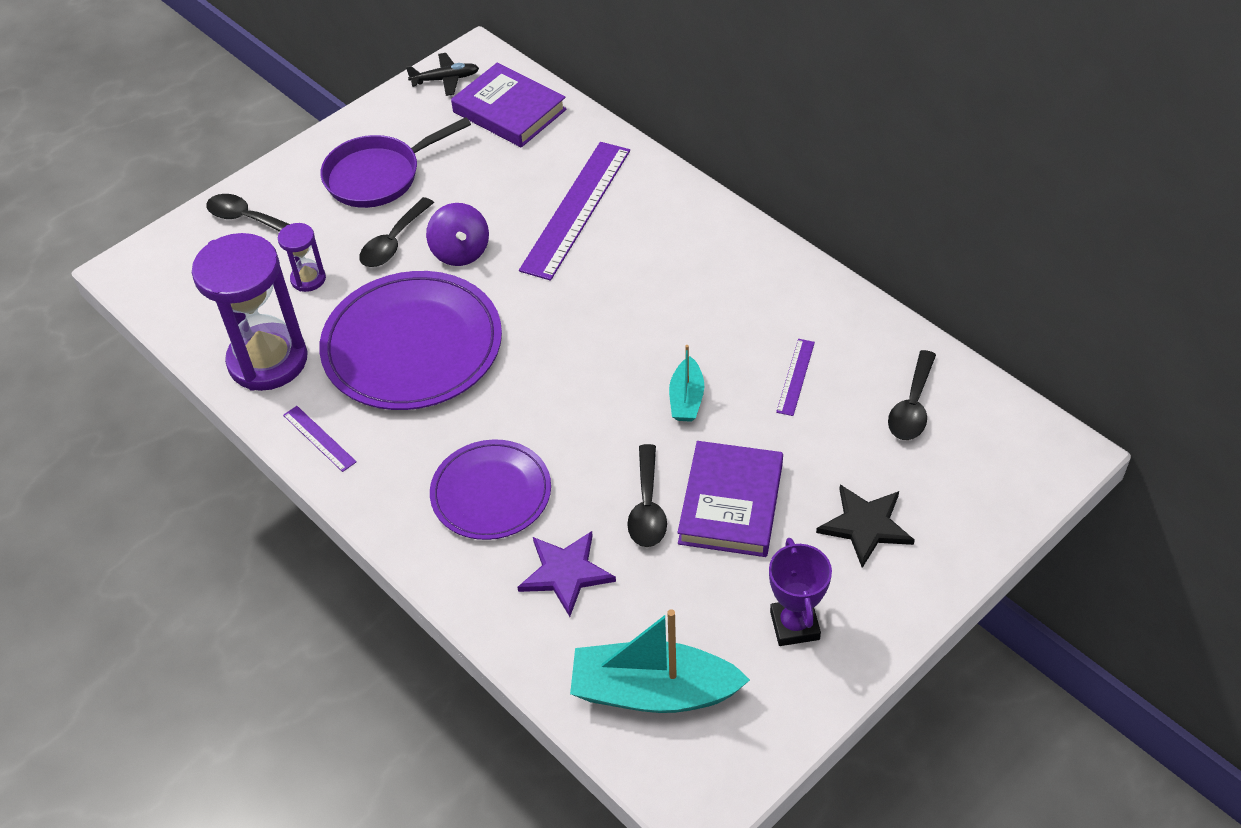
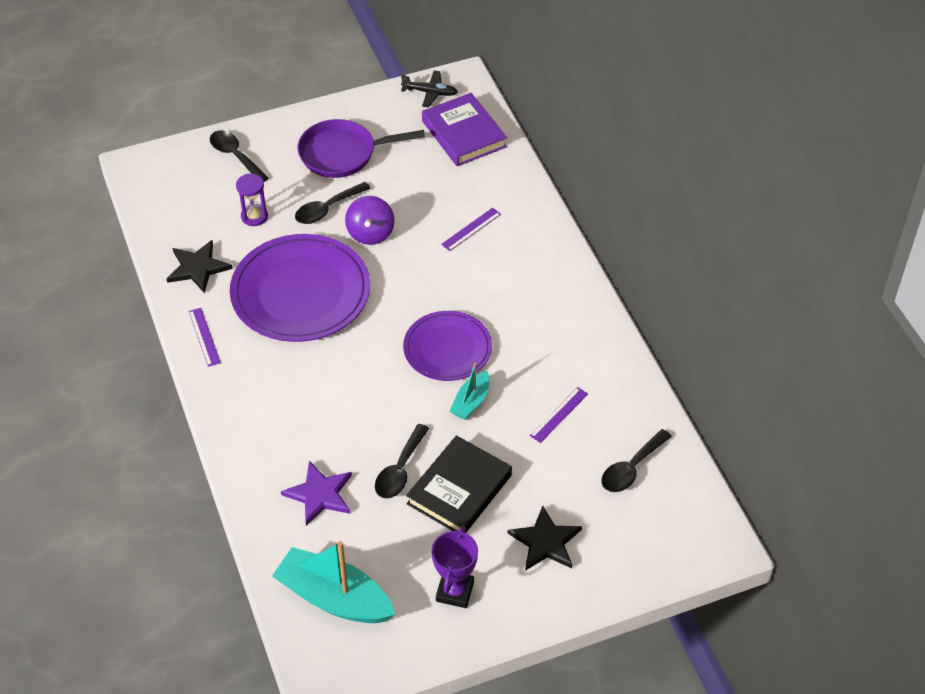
camera: 20 degrees right, 0 degrees up
(268, 360) = (198, 267): purple hourglass -> black star
(491, 493) = (299, 419): purple plate -> purple plate (447, 349)
(576, 209) = (471, 229): purple ruler -> purple ruler, size x0.45
(730, 503) = (459, 489): purple book -> black book

